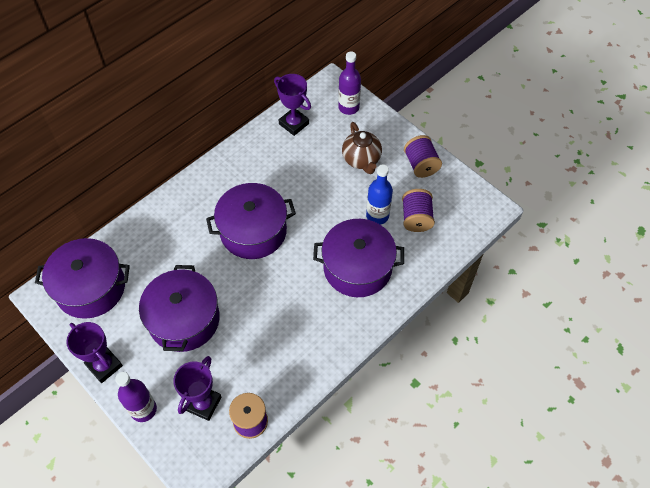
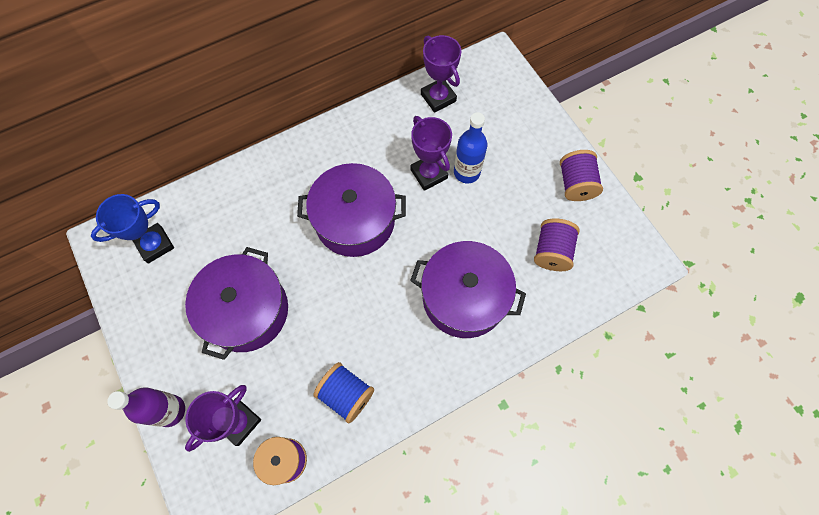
camera: 15 degrees right, 10 degrees up
(90, 288) = (155, 245): purple pot -> blue trophy
(104, 365) = (143, 344): purple trophy -> purple trophy (429, 174)
(284, 361) = (346, 394): none -> blue spool
(348, 107) = (508, 91): purple bottle -> none
(361, 160) = (505, 161): brown teapot -> none
(377, 215) = (505, 237): blue bottle -> blue bottle (466, 172)

